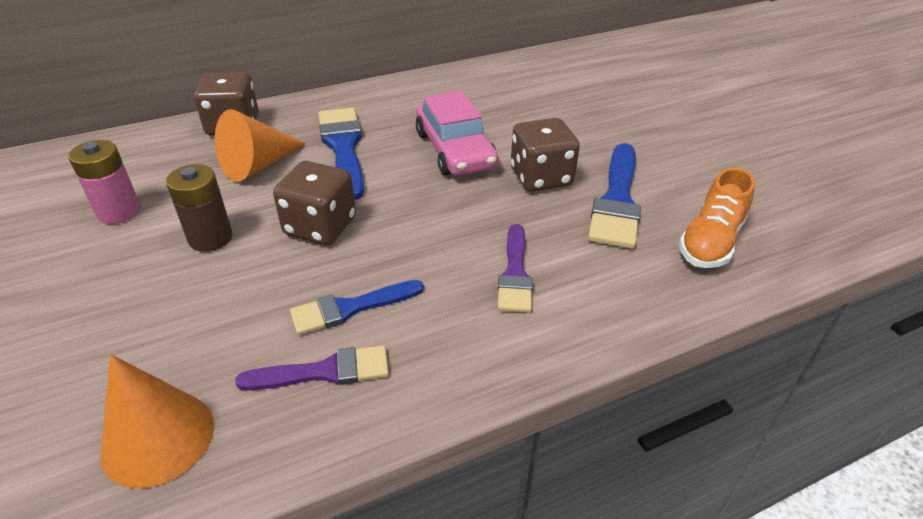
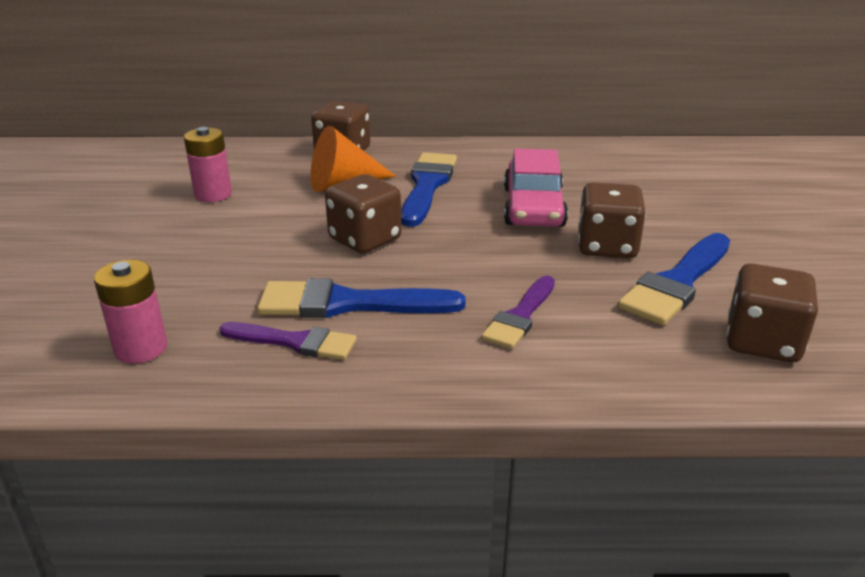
camera: 25 degrees right, 10 degrees down
(158, 438) = (141, 348): orange cone -> pink battery
(210, 238) = (269, 227): brown battery -> none
(351, 308) = (349, 303): blue brush -> blue brush, size x1.55
(710, 242) = (762, 342): orange shoe -> brown dice

